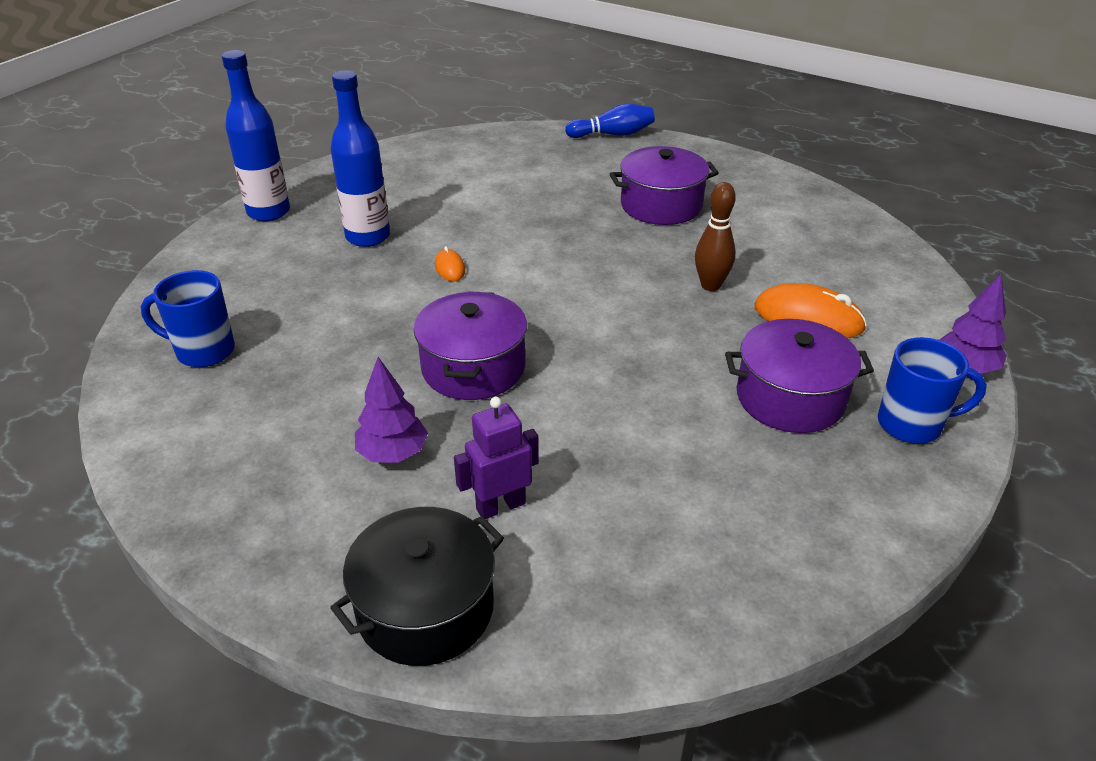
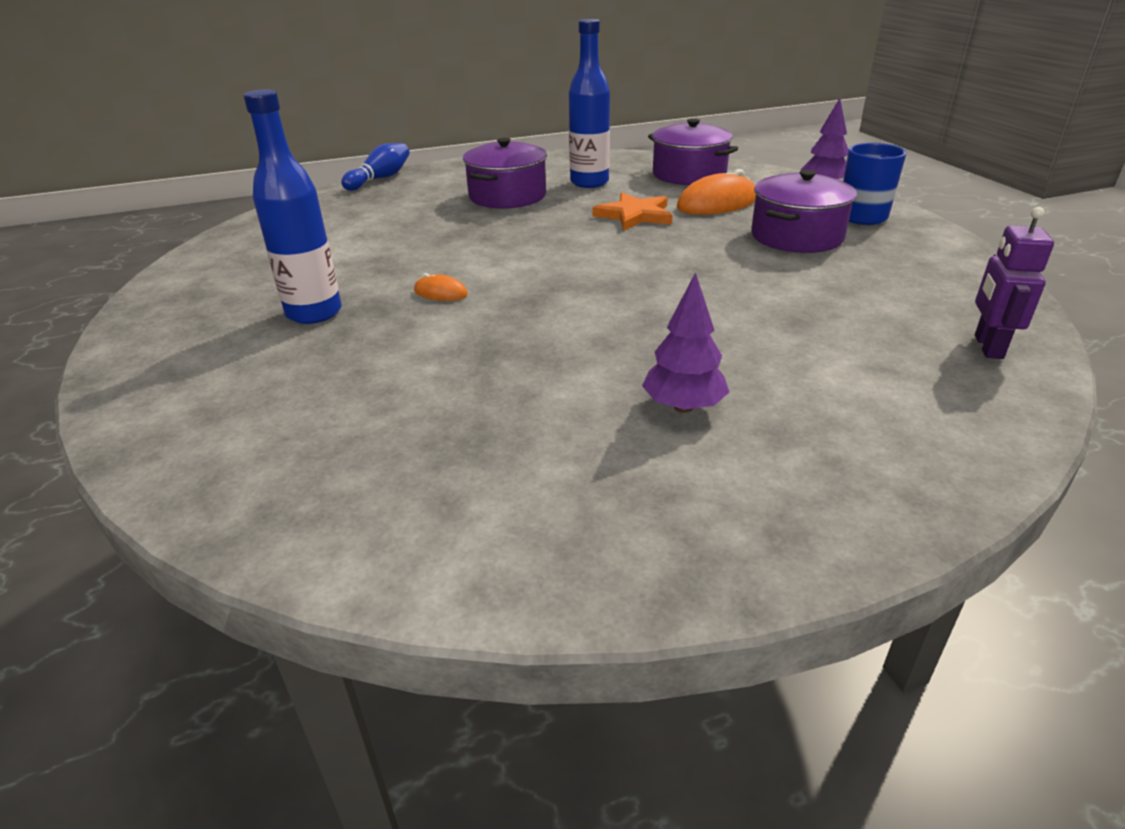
camera: 50 degrees left, 5 degrees down
(203, 351) = (341, 473): blue mug -> none
(268, 212) = (150, 350): blue bottle -> blue bottle (589, 182)
(425, 608) = (925, 459): black pot -> none
(473, 367) = (606, 329): purple pot -> purple pot (689, 174)
(500, 506) = (814, 378): purple robot -> purple robot (987, 347)
(710, 285) = (635, 215): brown bowling pin -> orange star

